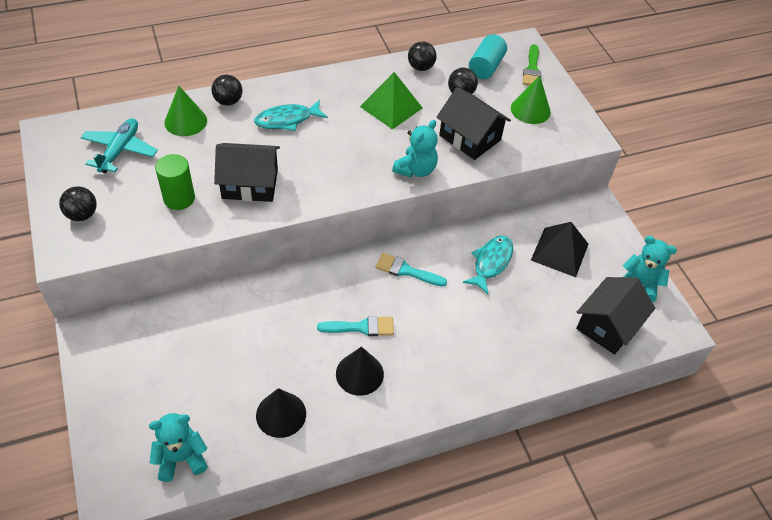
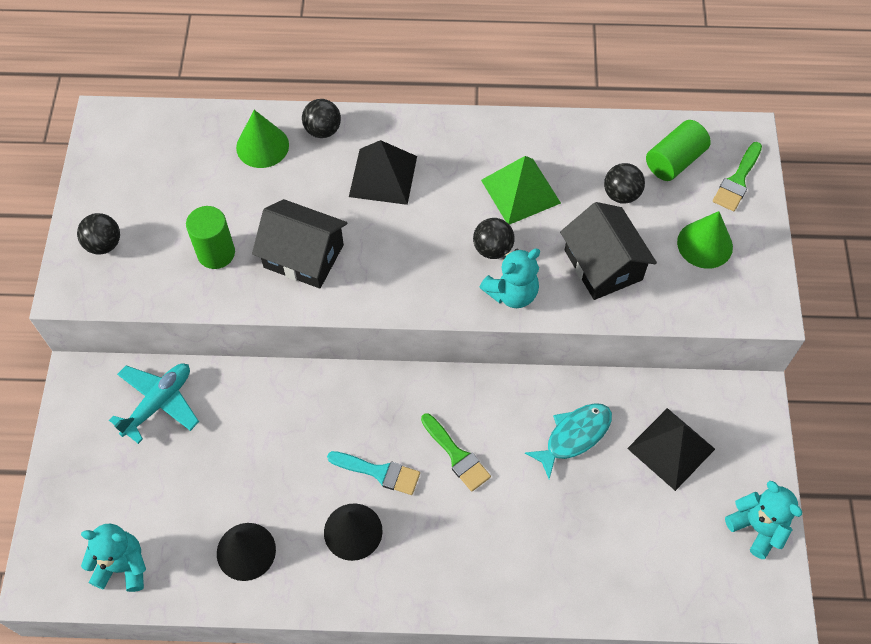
camera: 25 degrees right, 10 degrees up
(120, 151) = (174, 168): turquoise plane -> turquoise plane (158, 403)
(287, 120) = (383, 176): turquoise fish -> black pyramid
(406, 271) = (464, 414): turquoise brush -> none
(414, 299) = (456, 455): none -> green brush
(420, 67) = (585, 140): black ball -> black ball (492, 249)
(486, 67) = (674, 161): turquoise cylinder -> green cylinder
(608, 325) = (685, 571): black house -> none

